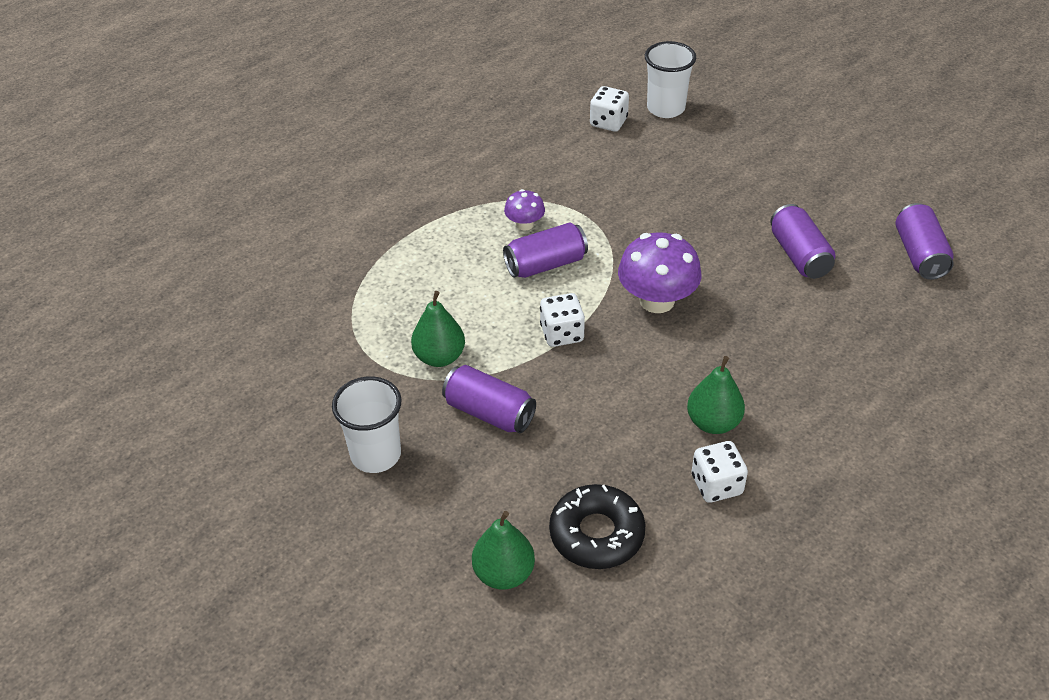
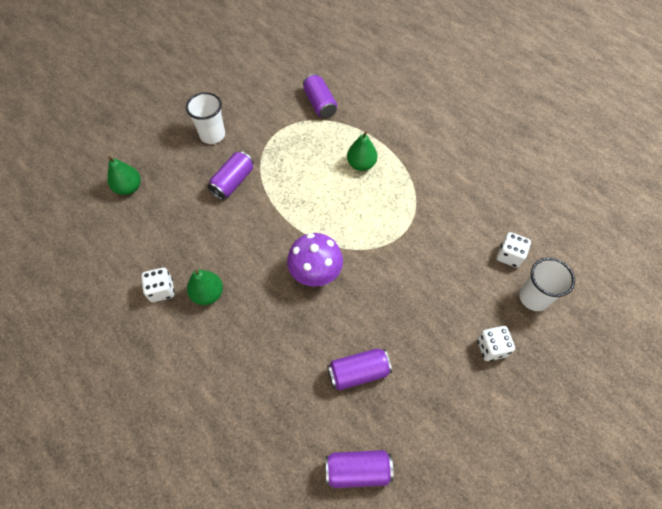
camera: 90 degrees right, 15 degrees up
(439, 357) = (277, 159): green pear -> green pear (361, 164)
(525, 224) = (390, 201): purple mushroom -> none
(545, 264) = (352, 211): purple can -> purple can (320, 104)
(562, 333) = (290, 218): white dice -> white dice (491, 348)
(596, 534) = (142, 228): black donut -> none

